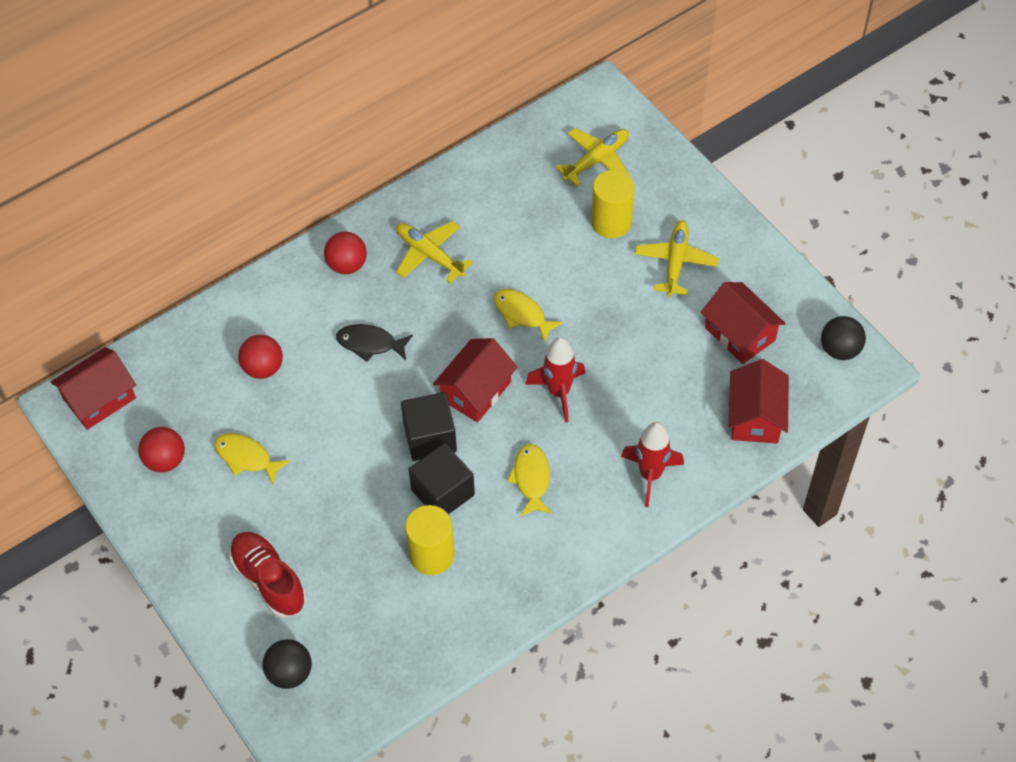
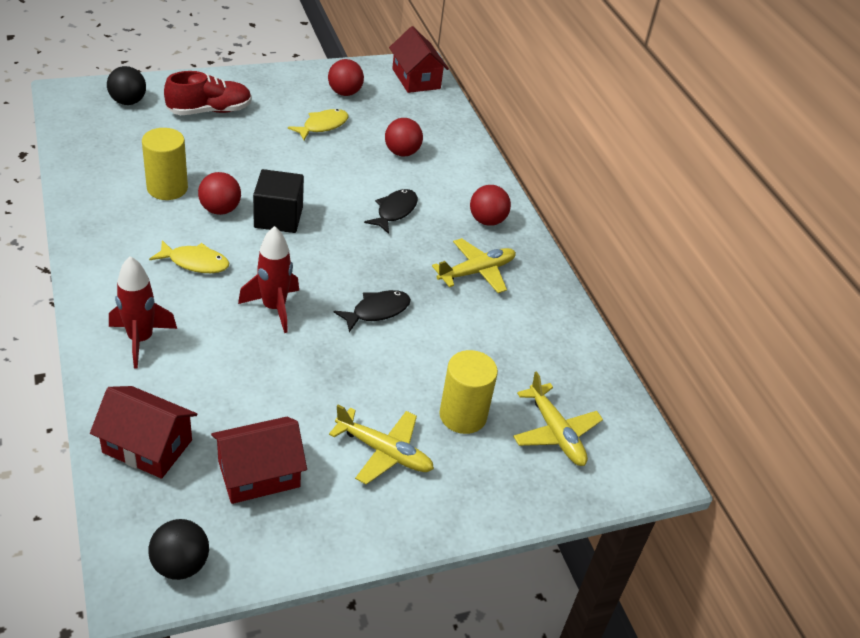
camera: 100 degrees right, 15 degrees down
(442, 492) = (220, 209): black cube -> red ball
(476, 391) = (308, 257): red house -> none
(522, 314) = (377, 311): yellow fish -> black fish

